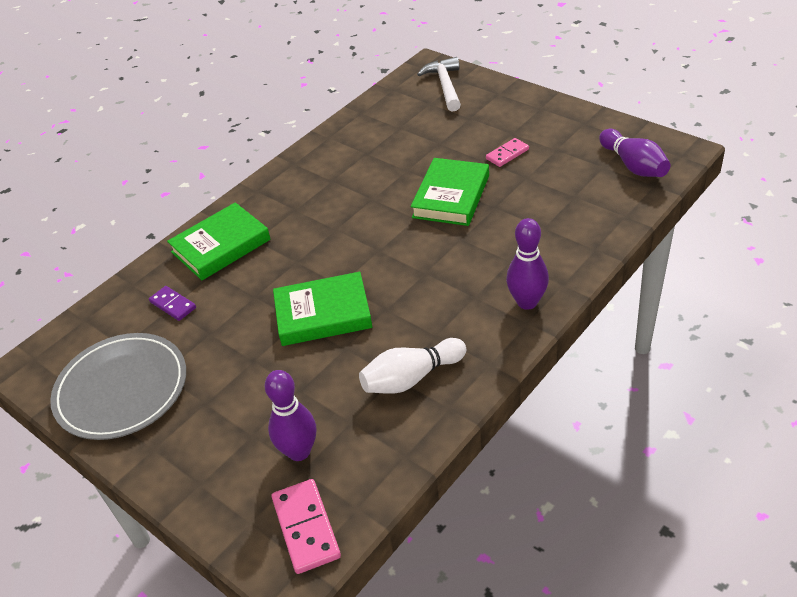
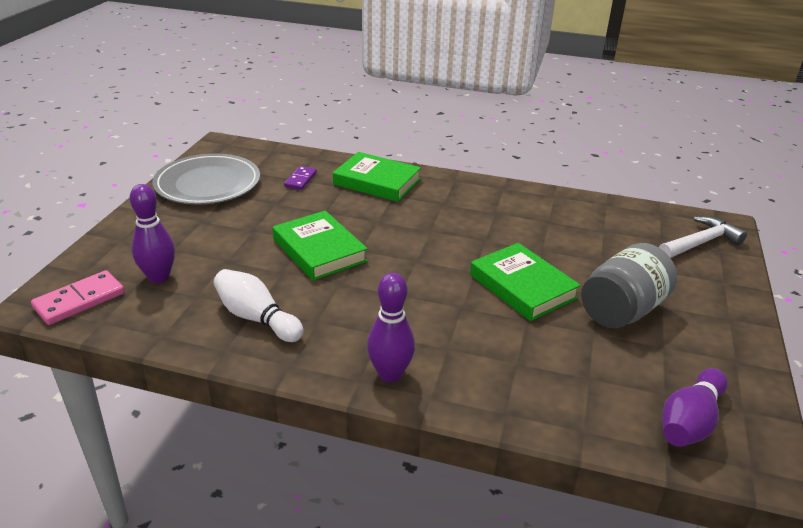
camera: 60 degrees right, 10 degrees down
(451, 196) = (522, 286): green book -> green book turned 60 degrees clockwise
(507, 154) = (622, 310): pink domino -> grey jar

